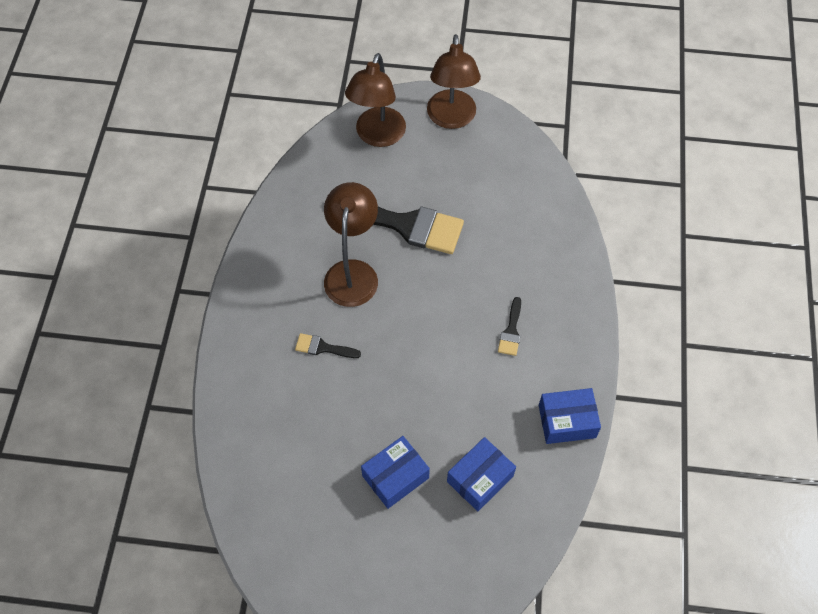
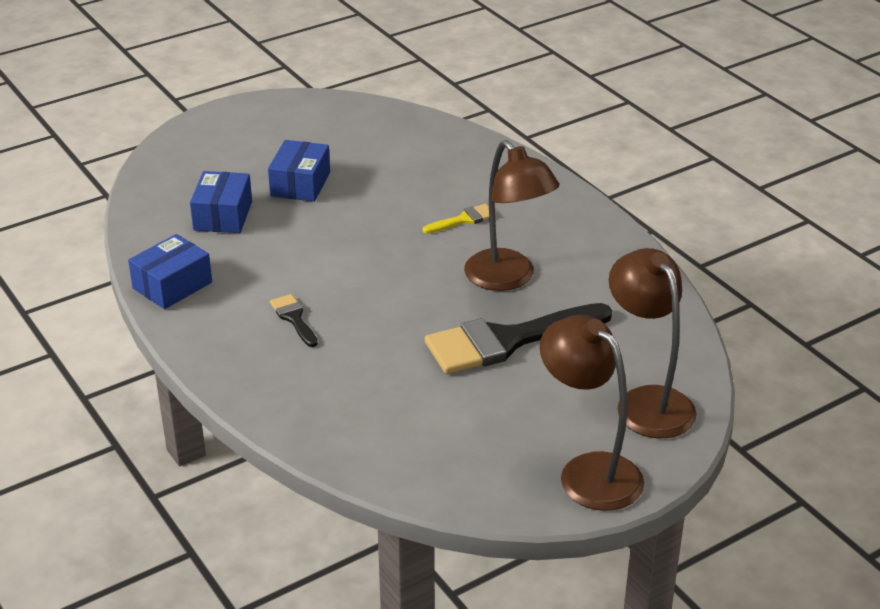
camera: 140 degrees right, 25 degrees down
(323, 347) = (463, 220): black brush -> yellow brush

